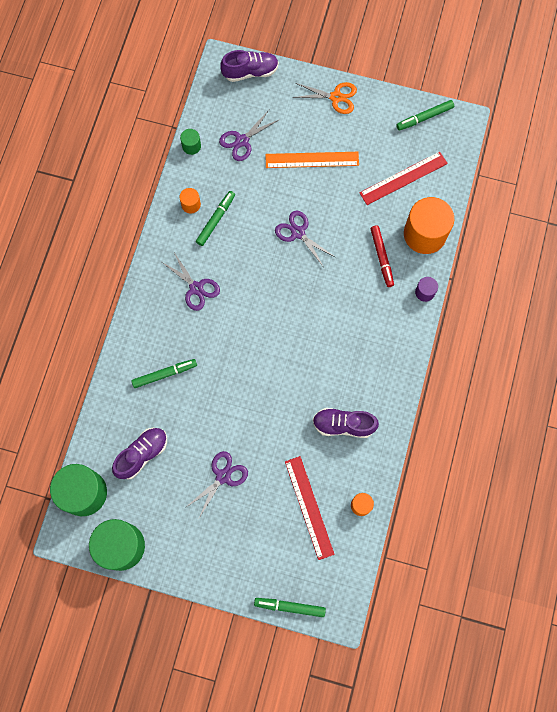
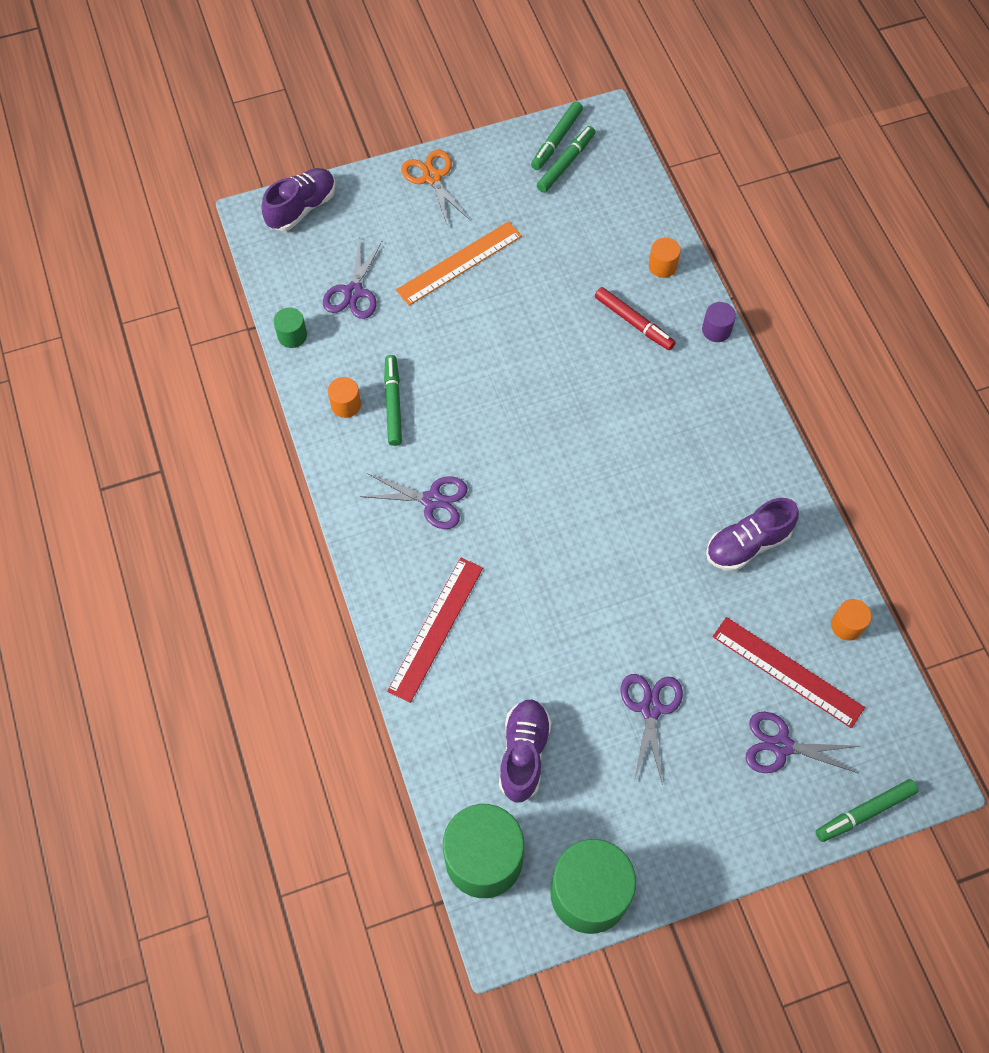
camera: 35 degrees left, 10 degrees down
(164, 374) = (474, 632): green marker -> green marker (566, 163)
(298, 232) = (509, 355): purple scissors -> purple scissors (781, 745)
(336, 97) = (432, 177): orange scissors -> orange scissors turned 90 degrees counterclockwise
(403, 178) = (586, 219): red ruler -> red ruler (435, 628)
(425, 234) = (662, 266): orange cylinder -> orange cylinder, size x0.45

